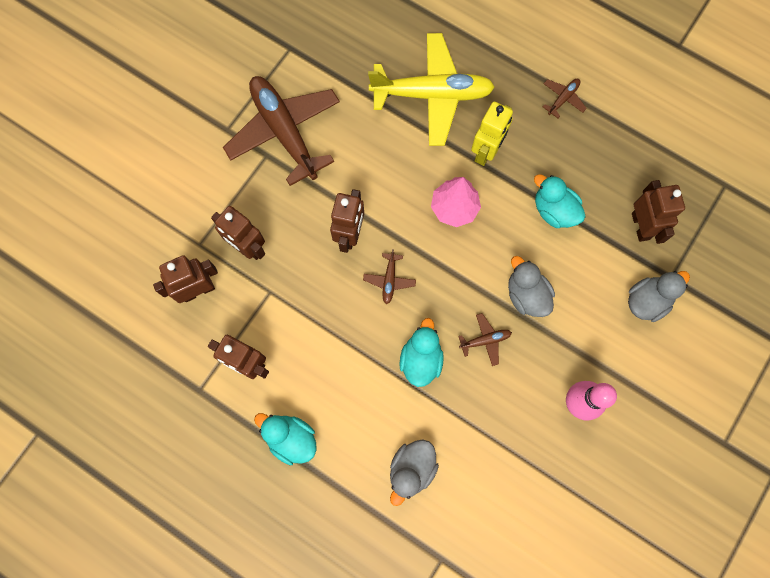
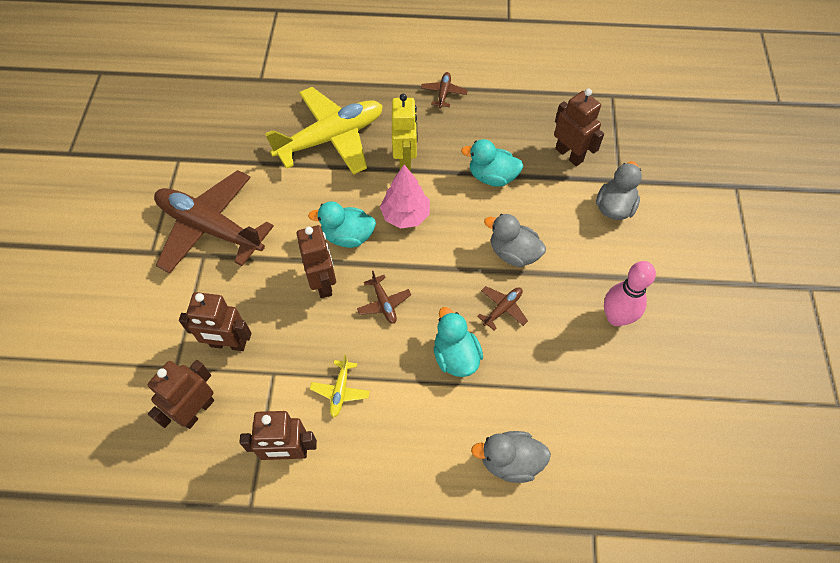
camera: 30 degrees left, 15 degrees down
(291, 439) = (374, 502): turquoise duck -> turquoise duck (348, 236)
(313, 336) = (340, 391): none -> yellow plane
(411, 469) = (510, 461): grey duck -> grey duck turned 90 degrees clockwise

